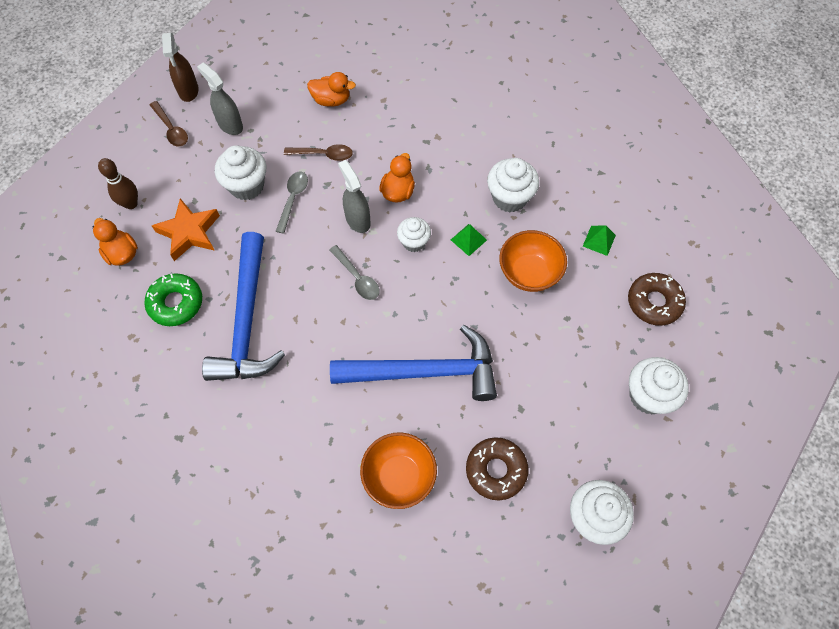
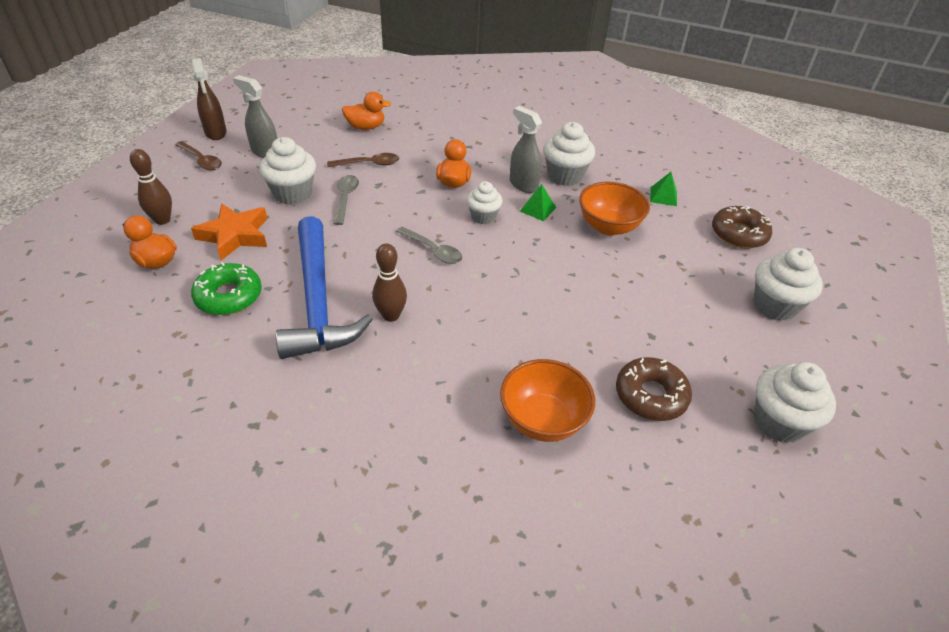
camera: 15 degrees left, 20 degrees down
(304, 347) = (391, 315): none -> brown bowling pin
(357, 220) = (419, 206): grey spray bottle -> grey spray bottle (523, 184)
(425, 371) = (534, 318): blue hammer -> none

